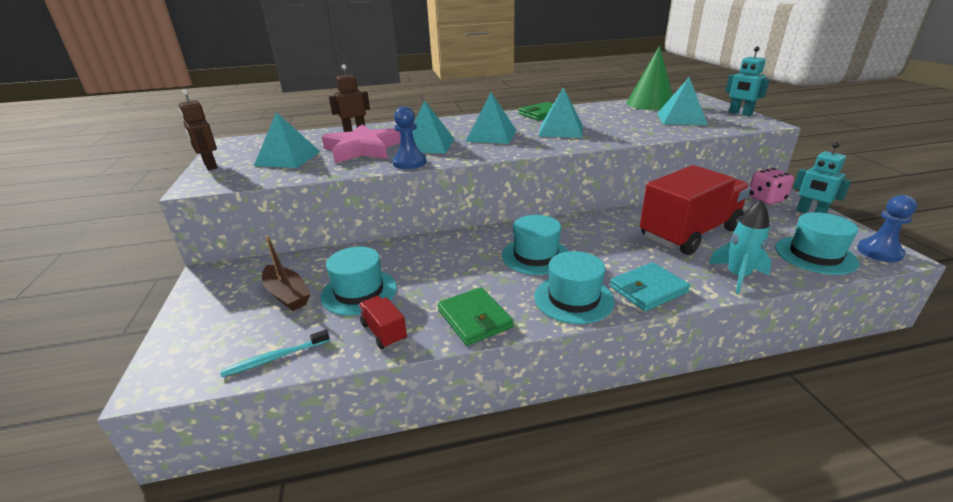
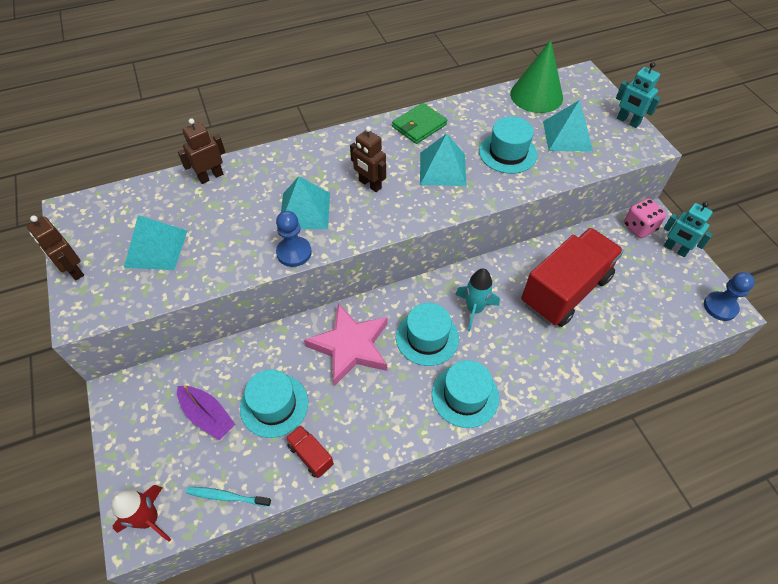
camera: 10 degrees left, 25 degrees up
(179, 369) = (149, 519): none -> red rocket
(275, 358) = (227, 496): turquoise toothbrush -> turquoise toothbrush turned 45 degrees clockwise
(287, 295) = (207, 416): brown boat -> purple boat
(363, 149) = (234, 223): pink star -> pink star (350, 346)
(474, 318) = (384, 430): green wallet -> none
(491, 135) = (370, 184): turquoise pyramid -> brown robot
(648, 289) = (527, 377): turquoise wallet -> none
(737, 276) = (601, 352): turquoise rocket -> turquoise rocket (474, 309)
(815, 255) = (668, 316): turquoise hat -> turquoise hat (507, 153)

